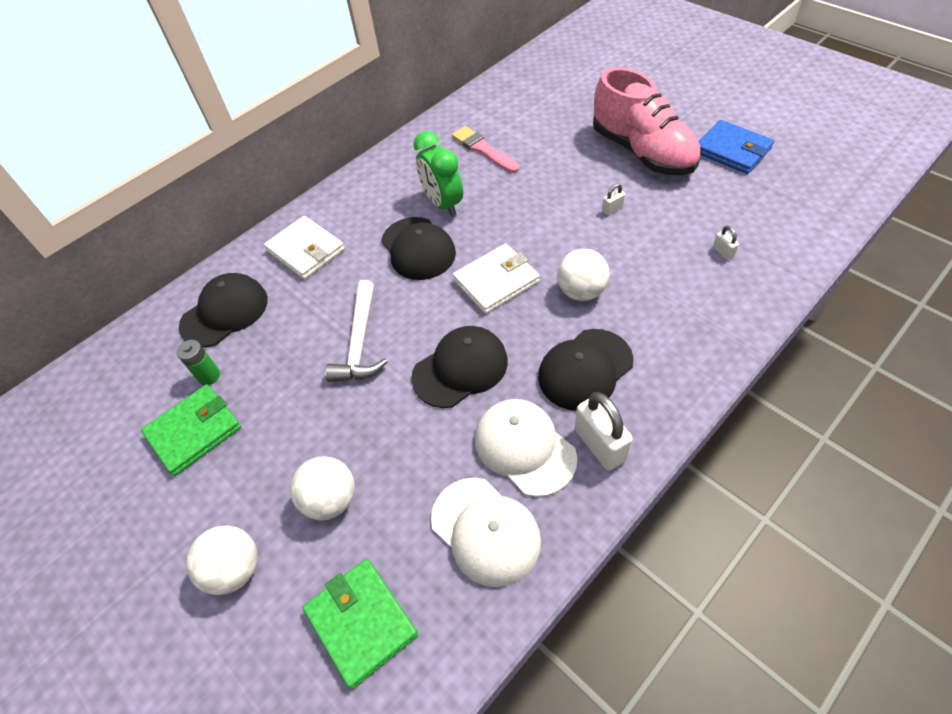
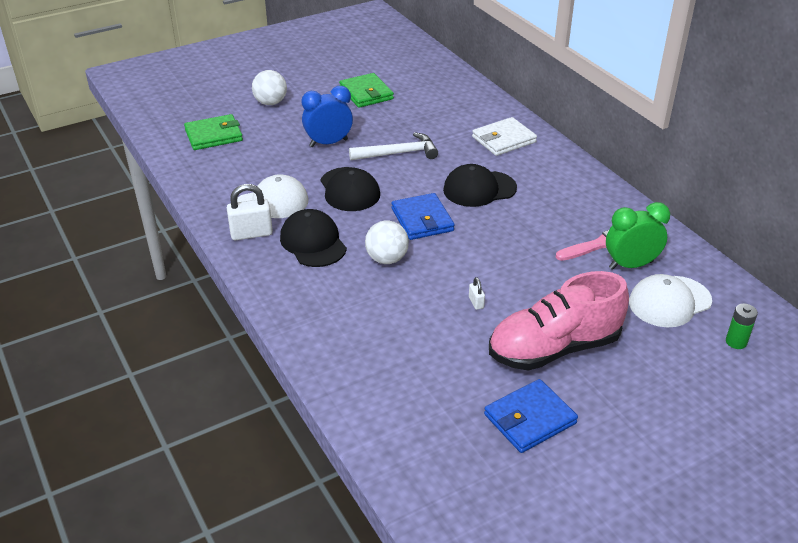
camera: 100 degrees right, 15 degrees down
(209, 376) = (405, 98): green battery -> green battery (736, 342)
(225, 312) = (457, 105): black cap -> none
(331, 500) = (288, 132): white ball -> none
(351, 432) = (328, 143): none -> blue clock
(360, 342) = (398, 153): white hammer -> white hammer turned 150 degrees clockwise
(443, 204) = (528, 209): green clock -> green clock (630, 265)
(485, 530) = (230, 179): white cap -> white cap (669, 302)
(496, 281) = (422, 220): white wallet -> blue wallet
(723, 252) = (385, 354): white padlock -> none

